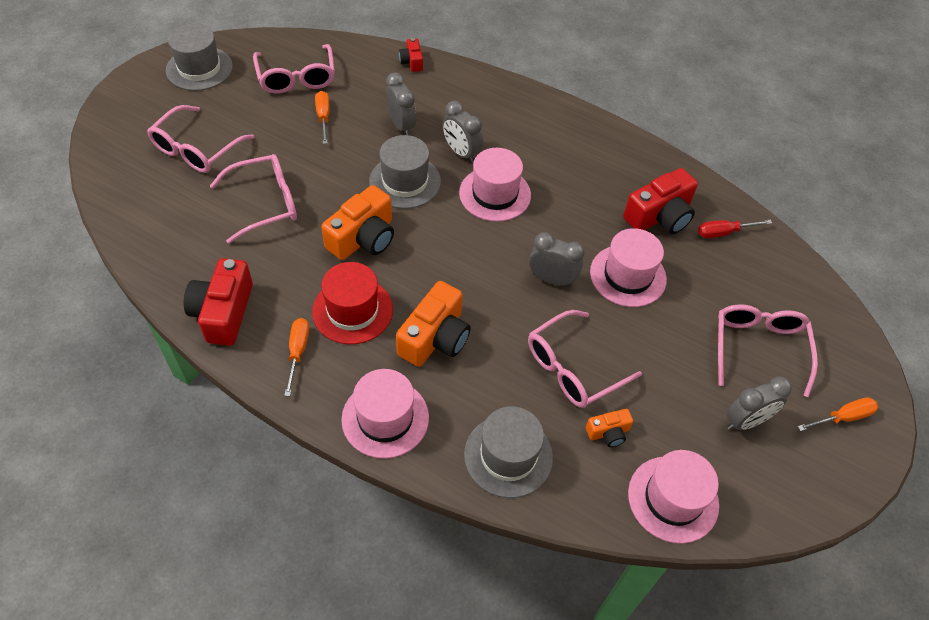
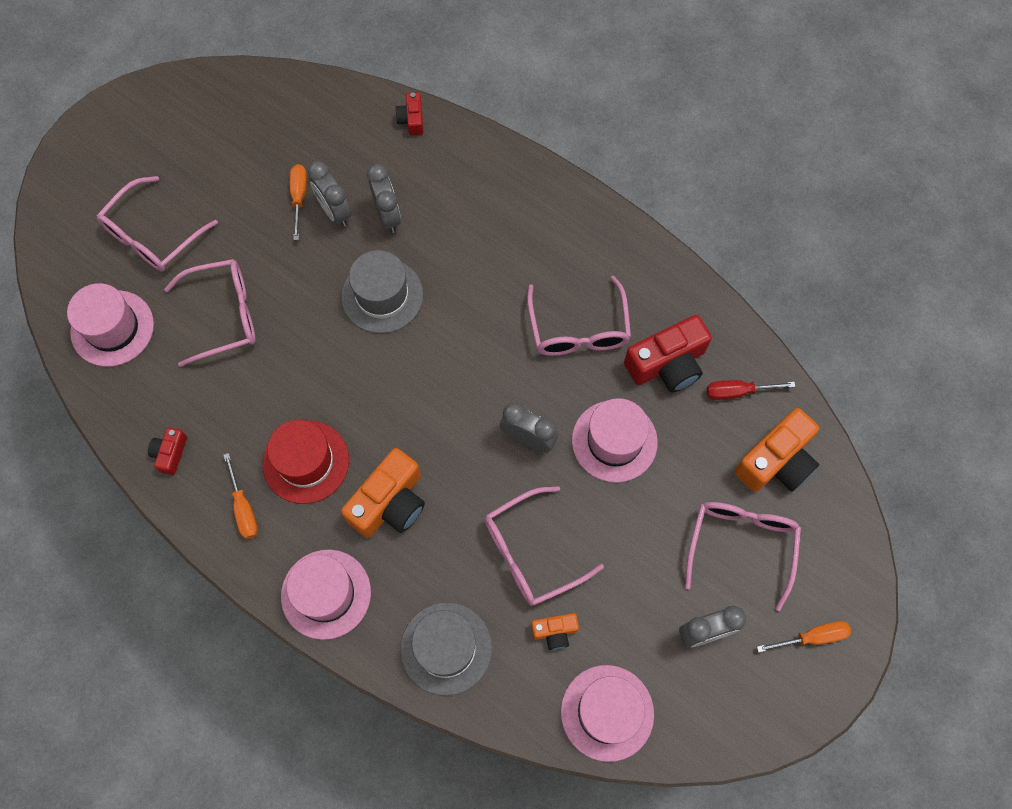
camera: 10 degrees right, 15 degrees up
(199, 68) = (162, 117): grey hat -> none
(223, 312) = (170, 453): red camera -> red camera, size x0.51
(296, 78) = (273, 137): pink glasses -> pink glasses (578, 329)
(297, 352) = (243, 508): orange screwdriver -> orange screwdriver turned 150 degrees clockwise
(363, 238) = (327, 369): orange camera -> orange camera (776, 461)
(461, 153) = (452, 259): grey clock -> grey clock (335, 211)
(495, 194) = (482, 320): pink hat -> pink hat (112, 328)

